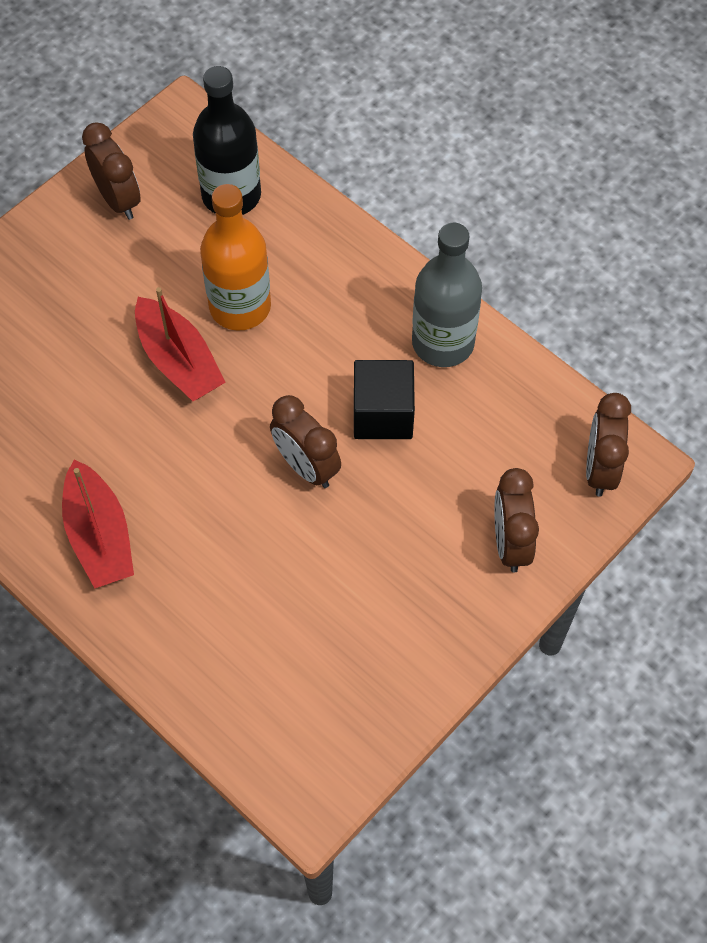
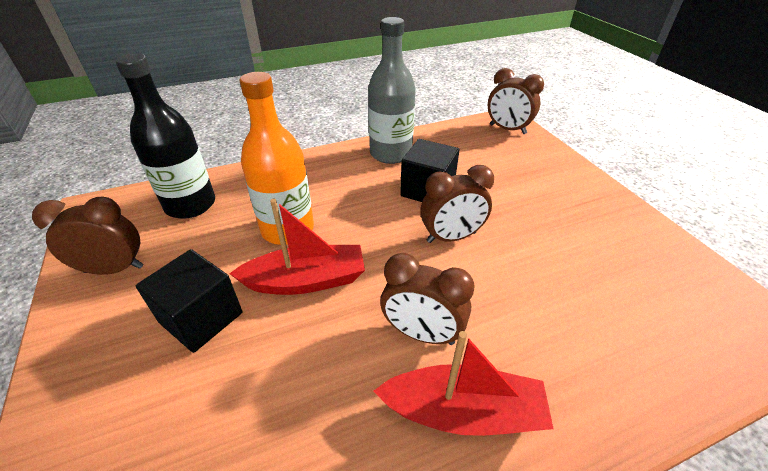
camera: 65 degrees left, 20 degrees down
(100, 304) = (201, 318): none -> black cube
(510, 543) = (548, 169): brown clock -> brown clock (421, 333)

